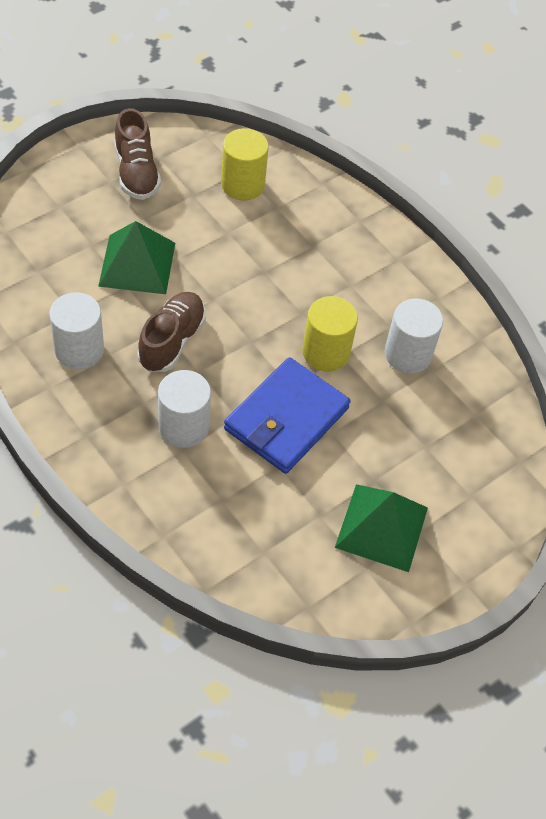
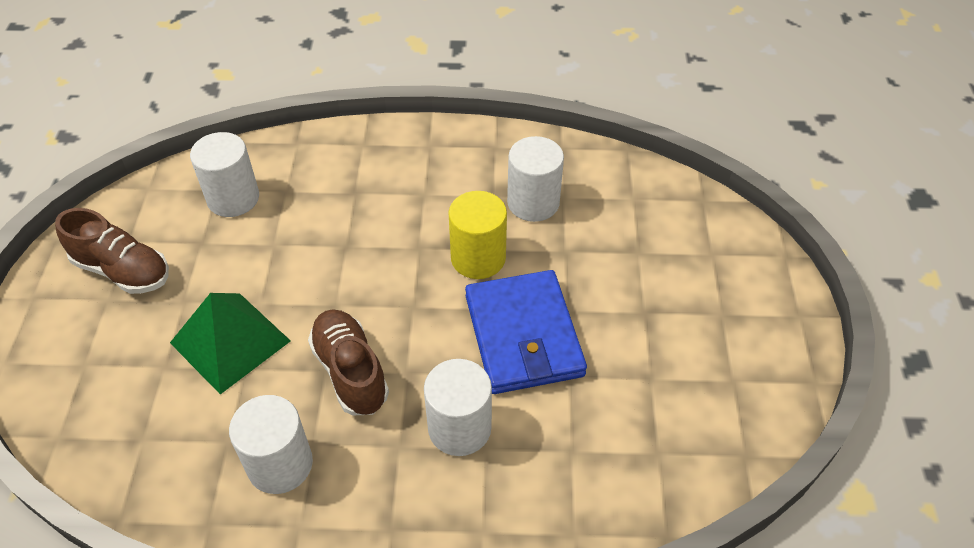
camera: 45 degrees left, 5 degrees down
(243, 185) = (233, 198): yellow cylinder -> white cylinder
(382, 527) = (698, 338): green pyramid -> none

